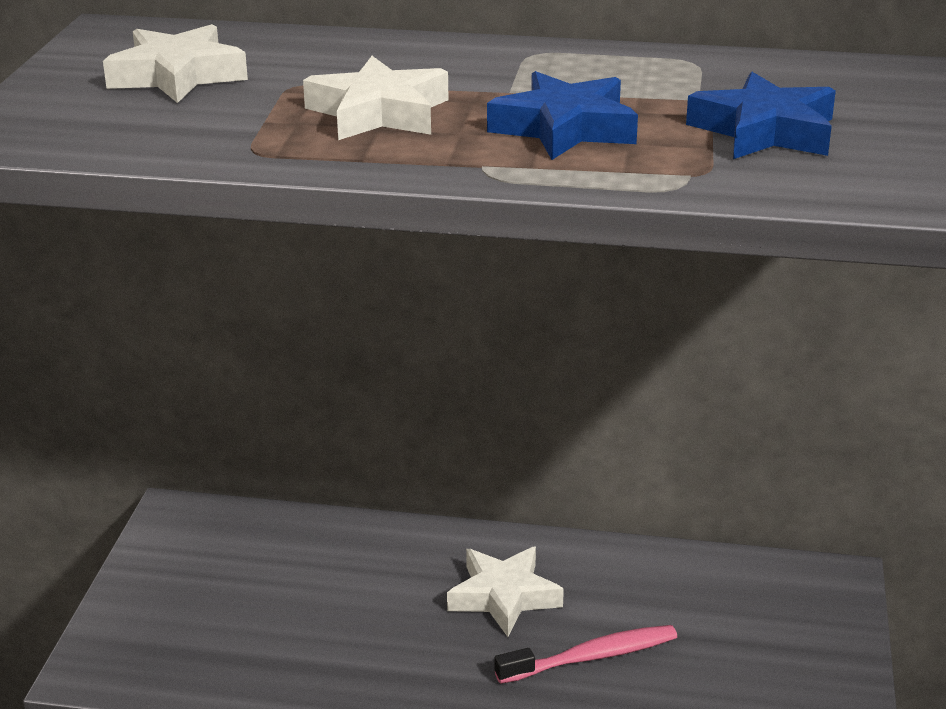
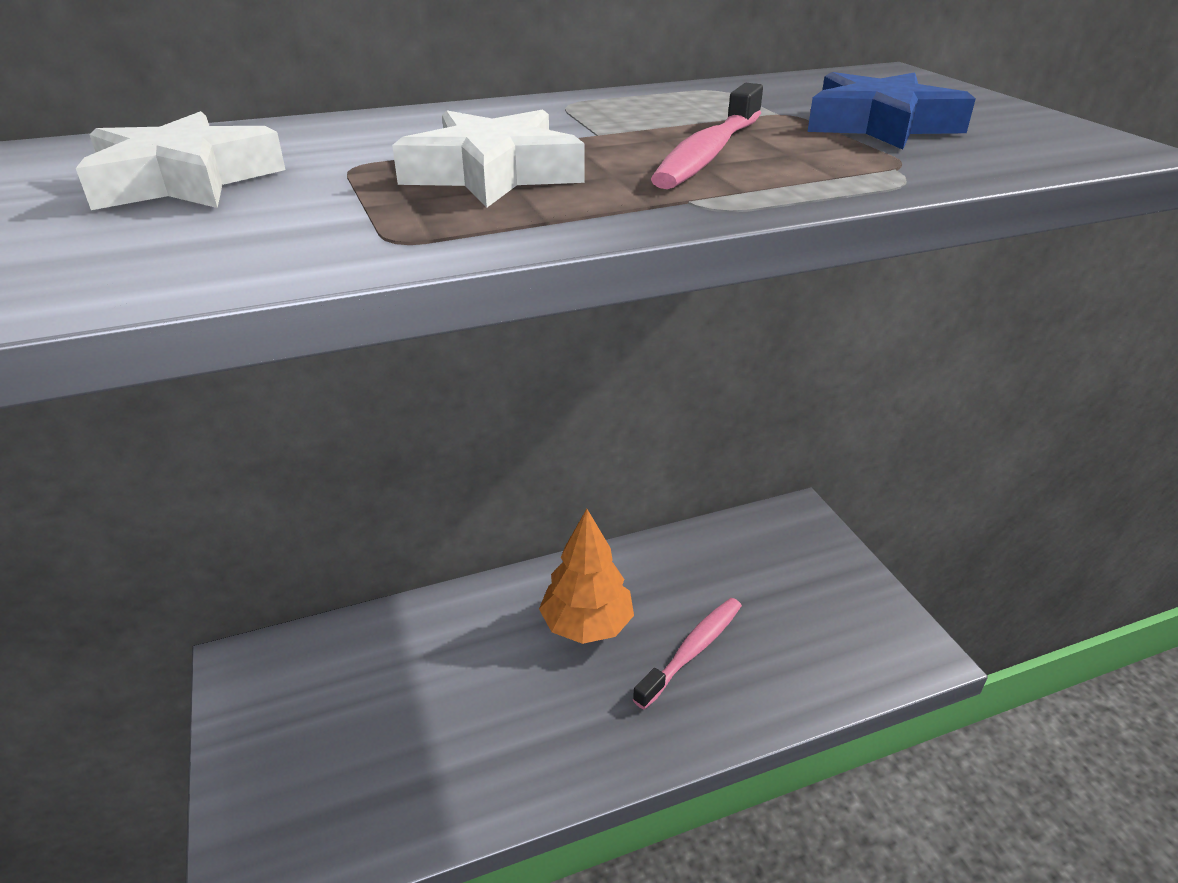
camera: 30 degrees left, 5 degrees up
(503, 597) = (586, 625): white star -> orange tree
(564, 128) = (708, 153): blue star -> pink toothbrush

